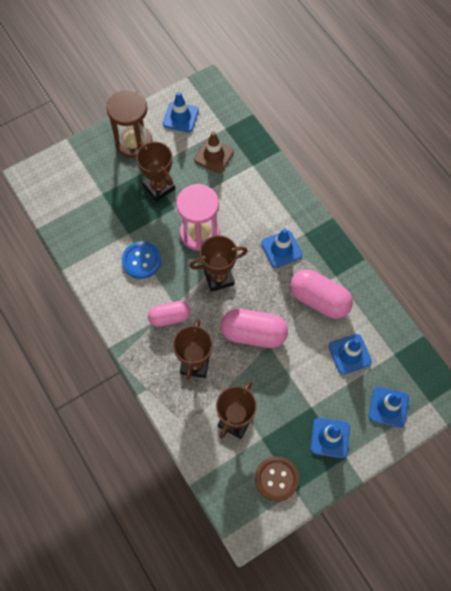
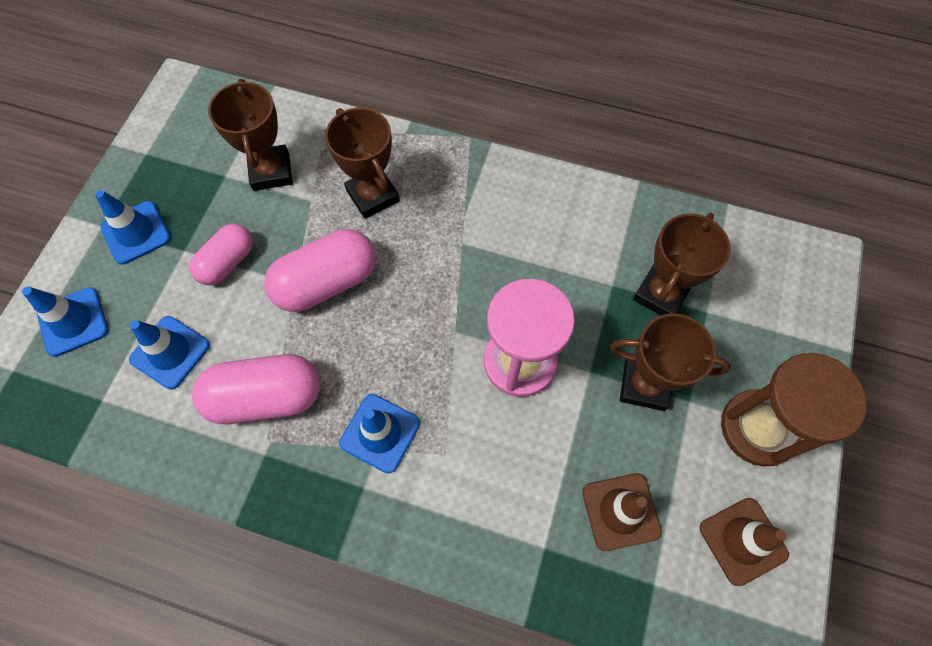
camera: 140 degrees right, 0 degrees up
(141, 261) = (558, 263): blue button -> none
(169, 317) = (453, 223): pink capsule -> pink capsule (227, 262)
(180, 117) = (743, 541): blue traffic cone -> brown traffic cone
(219, 277) = (436, 320): brown trophy -> brown trophy (660, 294)
(276, 479) = (177, 150): brown button -> none

